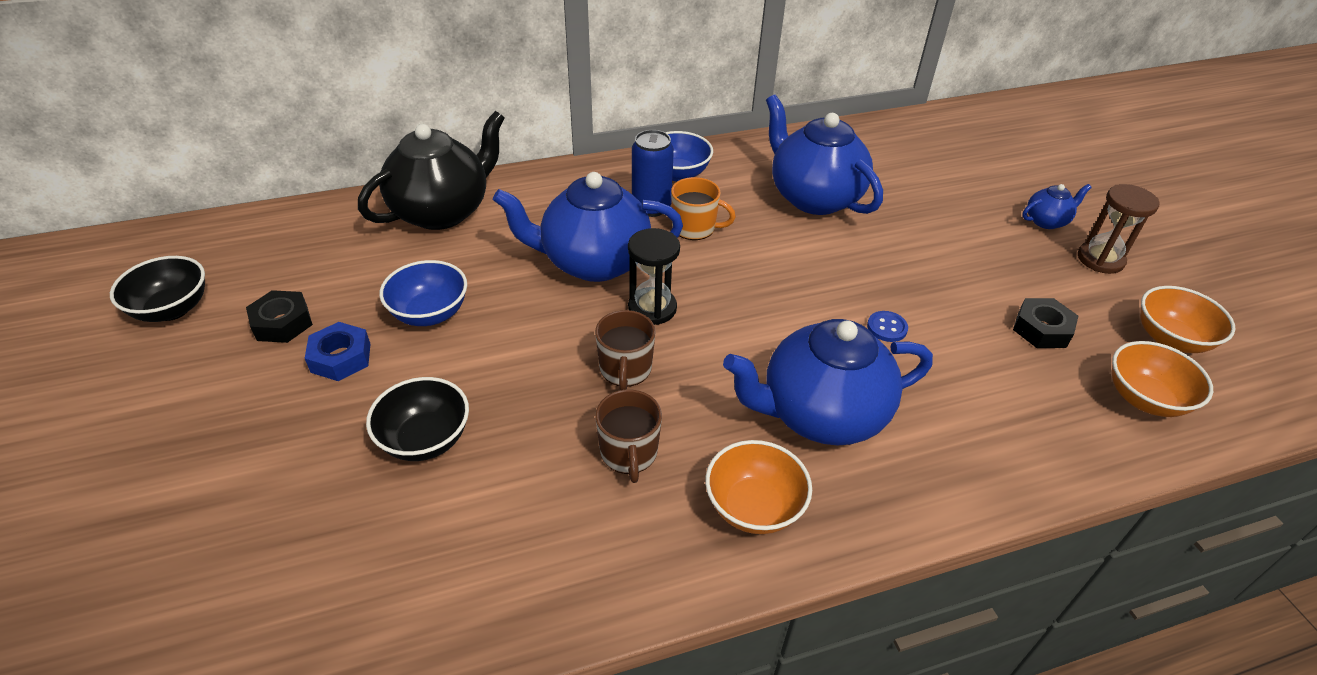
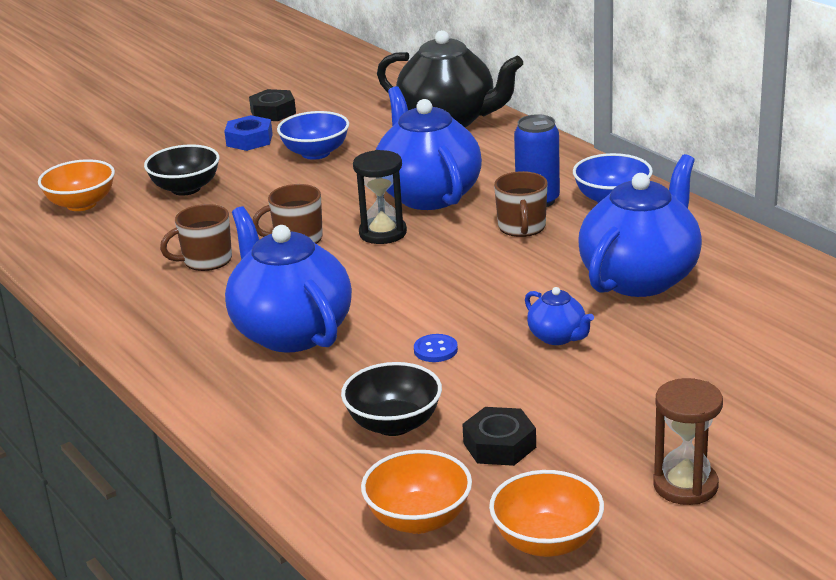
camera: 75 degrees right, 15 degrees down
(172, 309) = (265, 78): black bowl -> black bowl (394, 424)
(695, 228) = (522, 227): orange mug -> brown mug
(753, 507) = (173, 319): orange bowl -> orange bowl (81, 204)
(1046, 221) = (743, 439): blue teapot -> blue teapot (558, 337)

